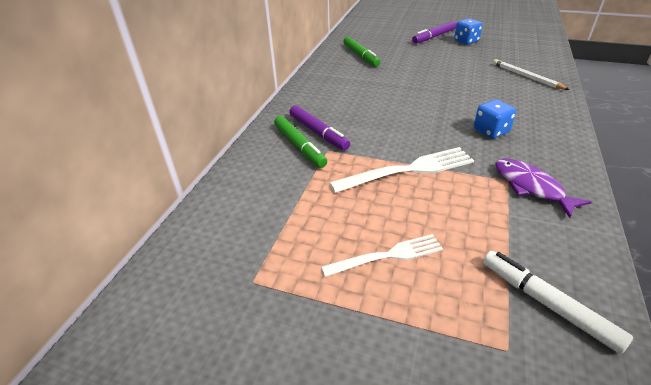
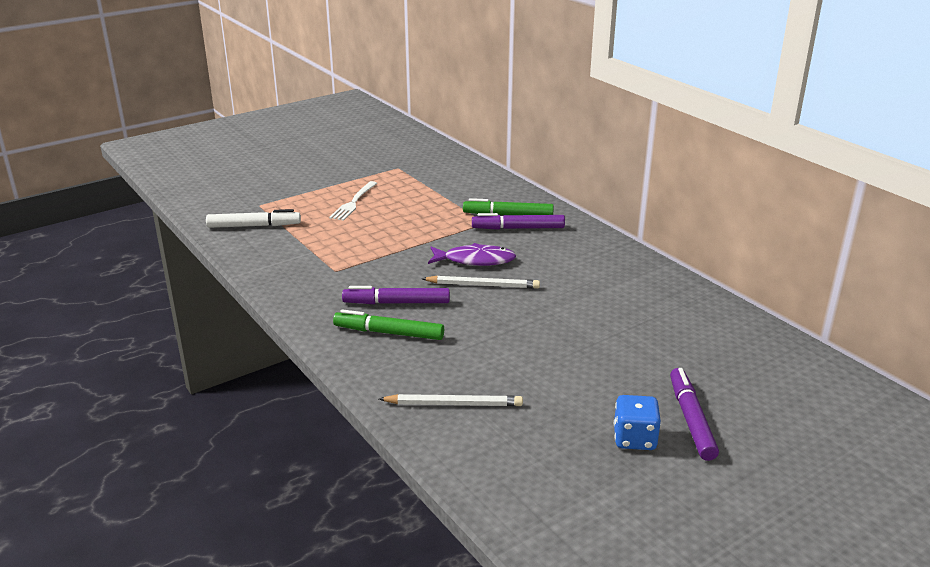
camera: 125 degrees right, 10 degrees down
(361, 56) = (677, 318): green marker -> green marker (388, 333)
(408, 170) = (410, 241): white fork -> none
(417, 112) = (482, 285): none -> white pencil
(491, 131) = (396, 303): blue dice -> purple marker
(531, 187) = (315, 275): purple fish -> purple fish (475, 260)

